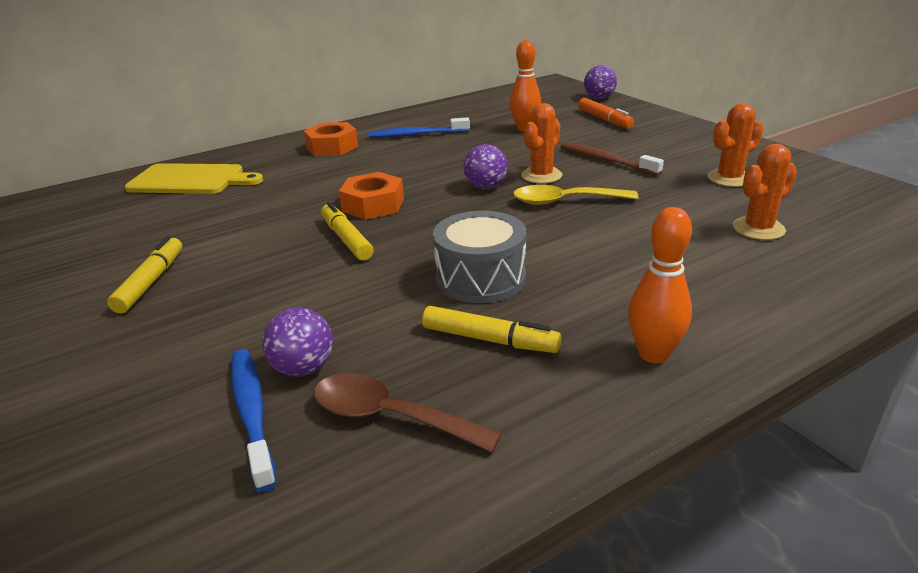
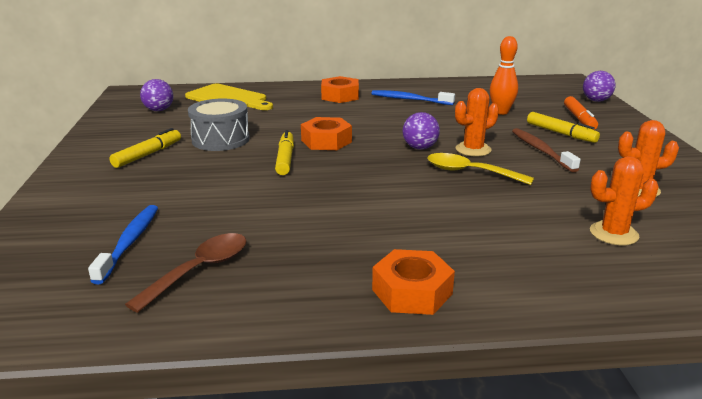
camera: 25 degrees right, 5 degrees down
(303, 368) = (180, 228): purple ball -> purple ball (159, 110)
(390, 417) = (200, 270): brown spoon -> brown spoon turned 75 degrees clockwise
(480, 278) = (346, 207): grey drum -> grey drum (220, 139)
(489, 339) = (309, 247): yellow marker -> yellow marker (560, 133)
(653, 354) = (412, 292): orange bowling pin -> orange nut

